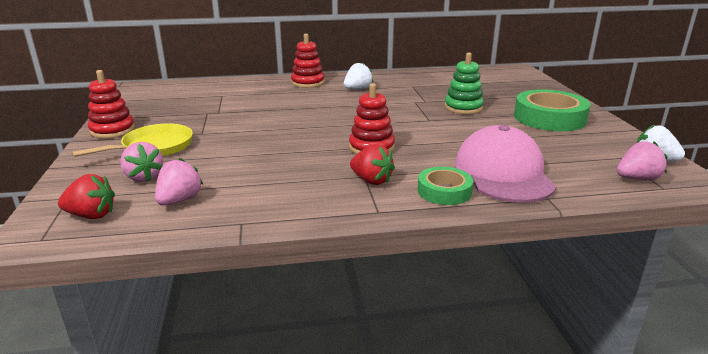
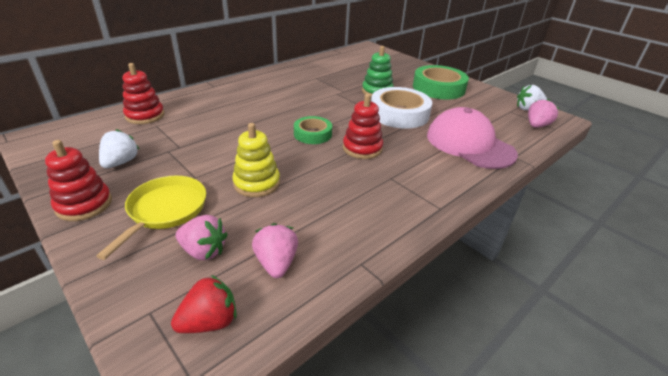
camera: 35 degrees left, 10 degrees up
(240, 148) = (256, 183): none -> yellow stacking toy
(308, 83) = (225, 92): red stacking toy -> red stacking toy (145, 115)
(357, 89) = (277, 90): white strawberry -> white strawberry (121, 162)
(371, 180) = (401, 180): red strawberry -> none
(444, 191) = (456, 173): green tape -> green tape (312, 134)
(458, 130) = (399, 114): none -> white tape

